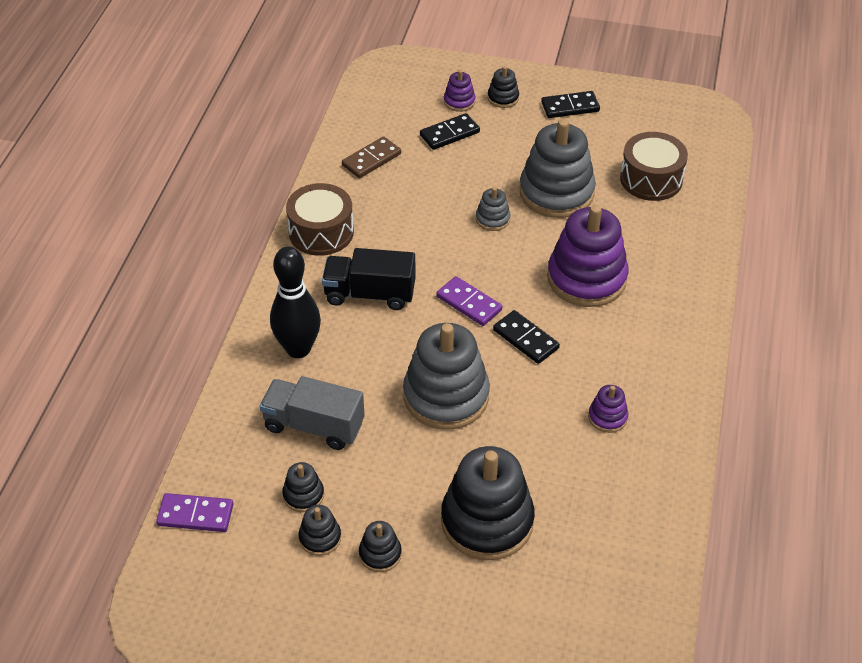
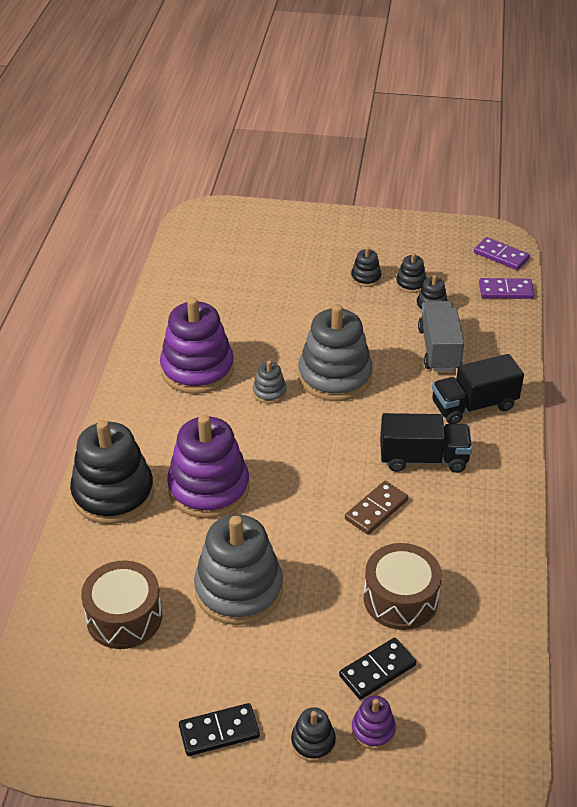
camera: 175 degrees right, 5 degrees down
(298, 349) = (474, 405): black bowling pin -> black truck
(314, 426) = (439, 349): grey truck -> grey truck turned 105 degrees counterclockwise
(321, 232) = (493, 521): brown drum -> brown drum (400, 599)
(371, 159) = (466, 622): brown domino -> brown domino (376, 510)
(469, 303) = (325, 456): purple domino -> purple domino (501, 256)
(487, 521) = (292, 299): black stacking toy -> black stacking toy (113, 494)
(492, 219) = (310, 549): grey stacking toy -> grey stacking toy (269, 392)
(526, 339) = (268, 426): black domino -> none
(607, 417) = (197, 369): purple stacking toy -> purple stacking toy, size x2.21

